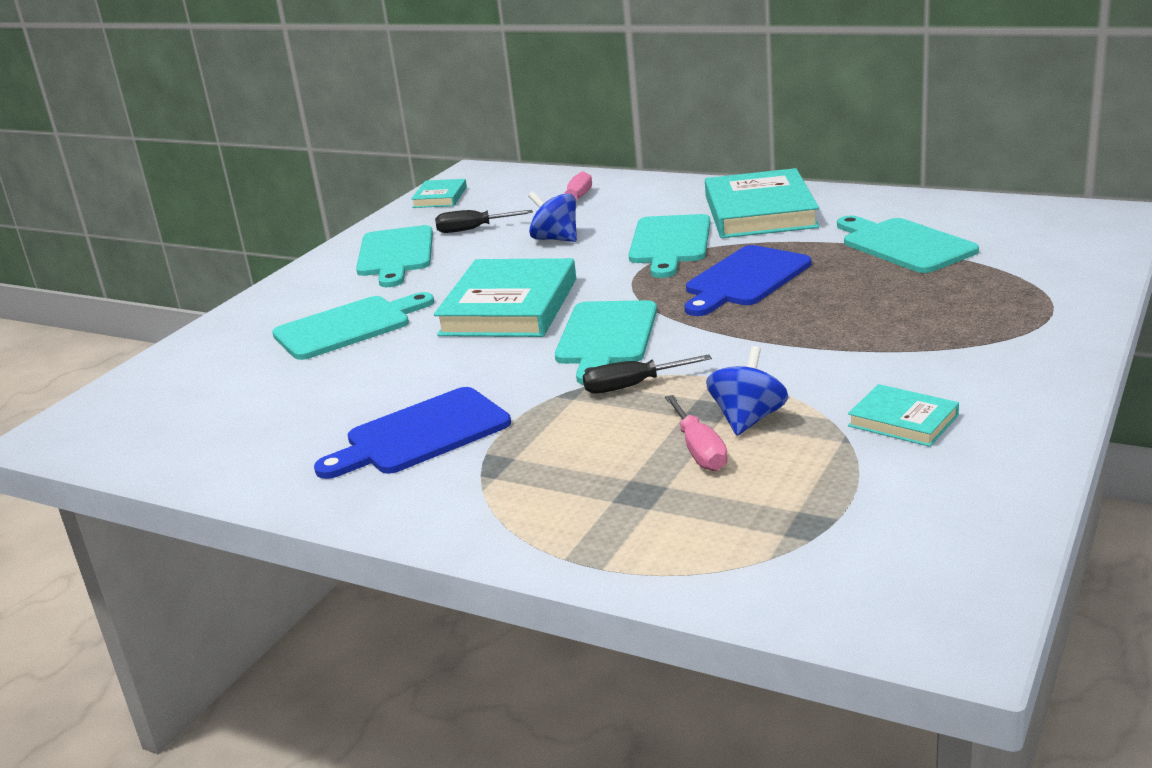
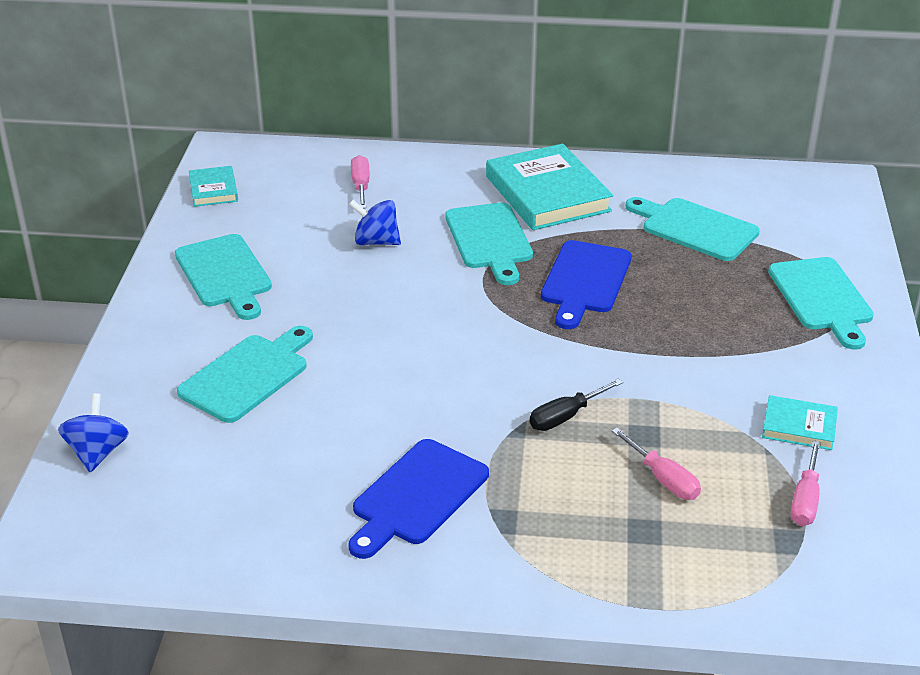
camera: 25 degrees left, 10 degrees up
(473, 229) = (282, 234): black screwdriver -> none
(509, 307) = (391, 334): turquoise book -> none
(606, 337) = (506, 363): turquoise cutting board -> turquoise cutting board (822, 298)
(748, 419) = (682, 441): blue spinning top -> blue spinning top (97, 453)
(860, 489) = (805, 500): none -> pink screwdriver

